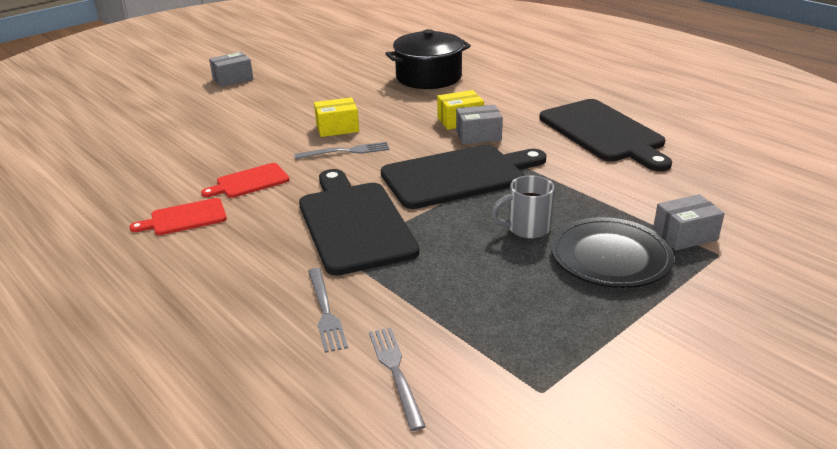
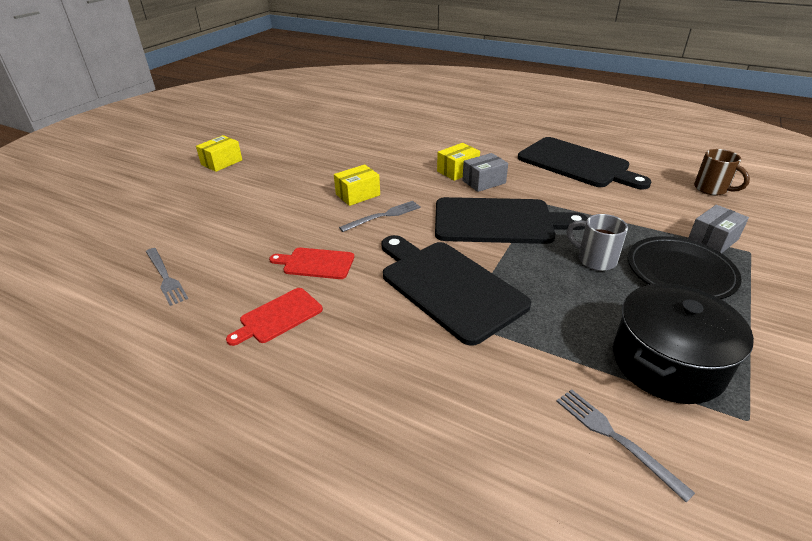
camera: 20 degrees left, 5 degrees up
(233, 79) = (222, 162): grey box -> yellow box
(249, 182) = (316, 263): red cutting board -> red cutting board turned 60 degrees clockwise
(325, 311) = (497, 388): grey fork -> grey fork (165, 277)
(428, 77) = (399, 136): black pot -> black pot (667, 362)
(458, 176) = (499, 221): black cutting board -> black cutting board turned 45 degrees clockwise
(526, 228) = (594, 259): grey mug -> grey mug turned 75 degrees clockwise
(745, 185) = (712, 189): none -> brown mug

